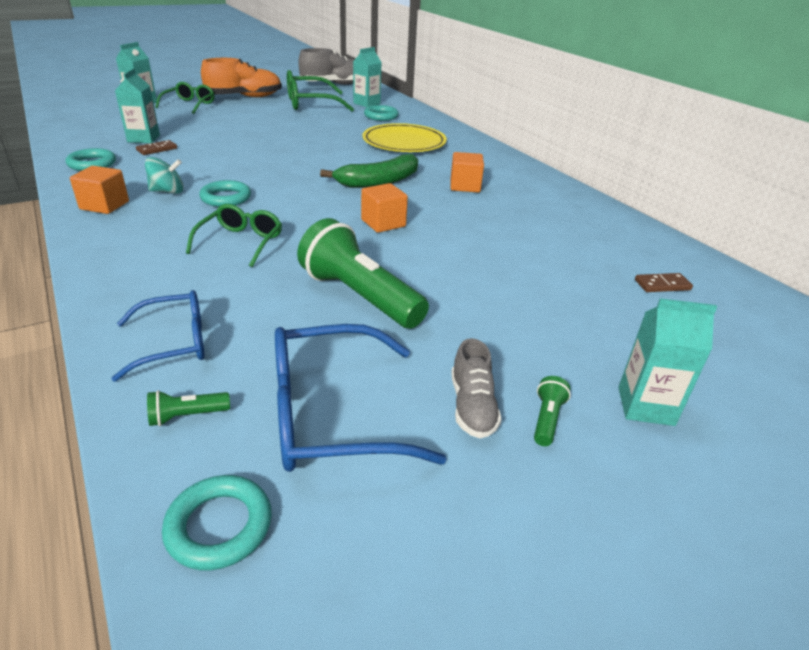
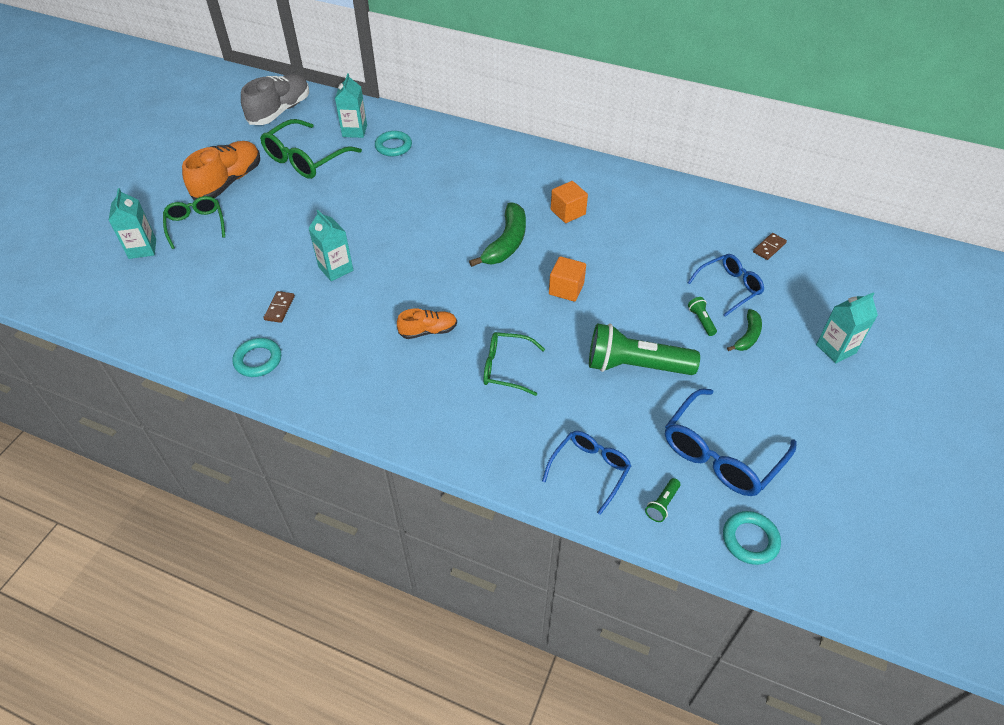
camera: 35 degrees left, 15 degrees up
(104, 205) = (355, 397): orange cube -> none
(143, 139) = (242, 301): turquoise carton -> turquoise carton (336, 269)
(167, 191) = (375, 352): turquoise spinning top -> none
(226, 198) = (428, 331): turquoise ring -> orange shoe
(241, 242) = (505, 368): green glasses -> green glasses turned 60 degrees counterclockwise
(404, 142) = (460, 178): yellow plate -> none
(472, 406) = (771, 403): grey shoe -> none
(529, 336) = (747, 336): none -> green banana
(547, 419) = (807, 387): green flashlight -> green flashlight (701, 320)
(563, 292) = (729, 287): none -> blue glasses

